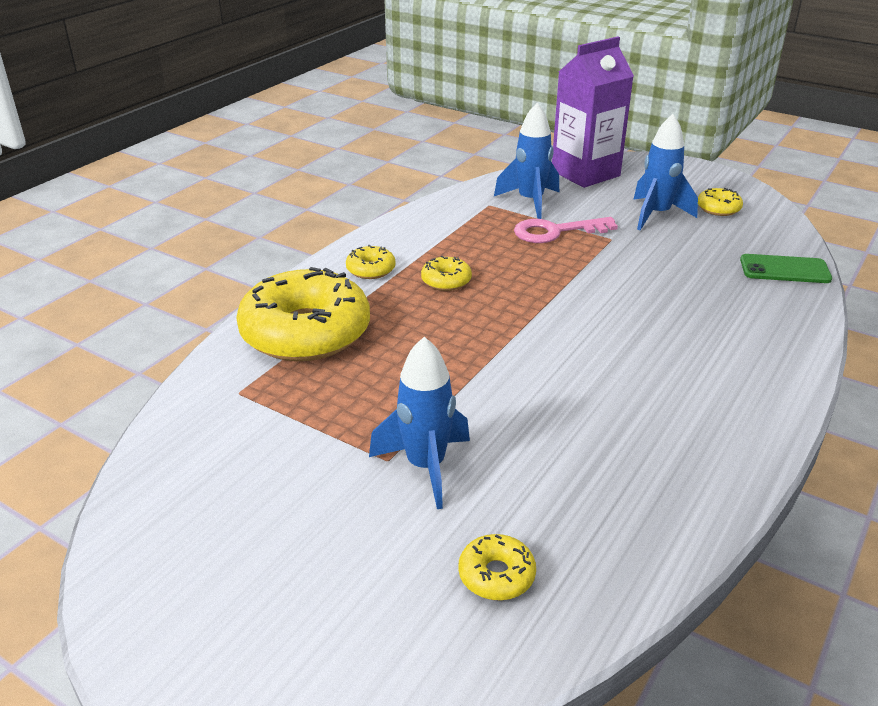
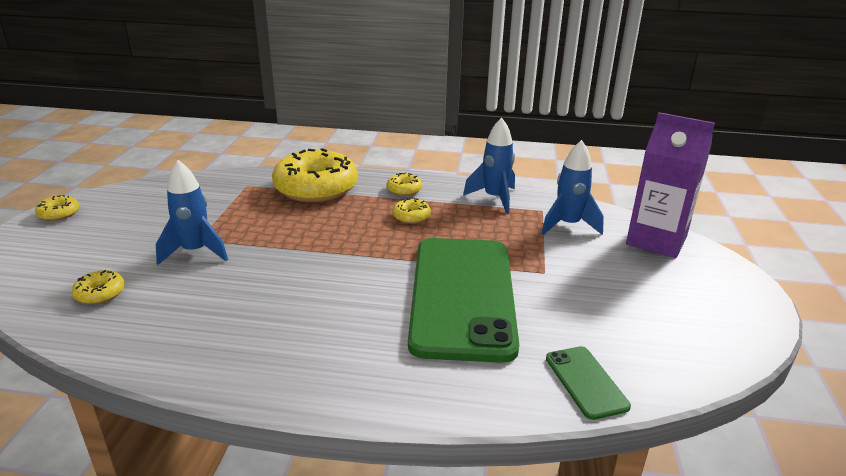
camera: 65 degrees right, 5 degrees down
(555, 232) = (528, 245): pink key -> none
(634, 291) = (462, 296): none -> green phone
(656, 215) = (618, 289): blue rocket -> blue rocket (494, 198)
(718, 208) = (678, 324): yellow donut -> yellow donut (59, 214)

